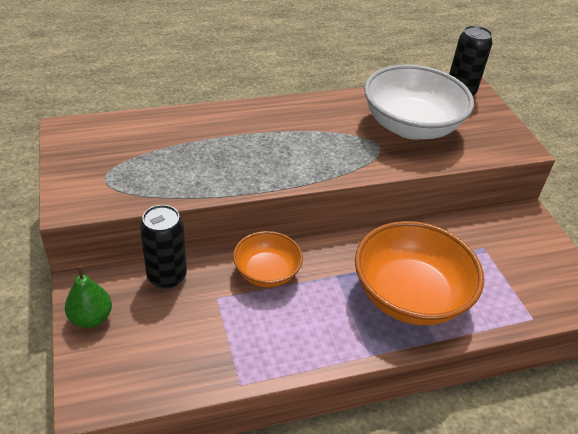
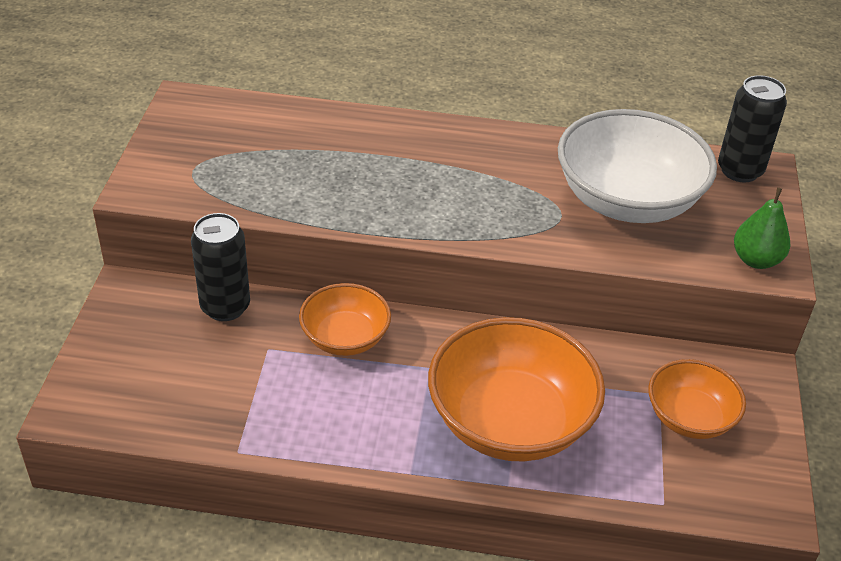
camera: 25 degrees right, 0 degrees up
(91, 318) = (118, 327): green pear -> green pear (756, 260)
(510, 257) = (689, 418): none -> orange bowl

